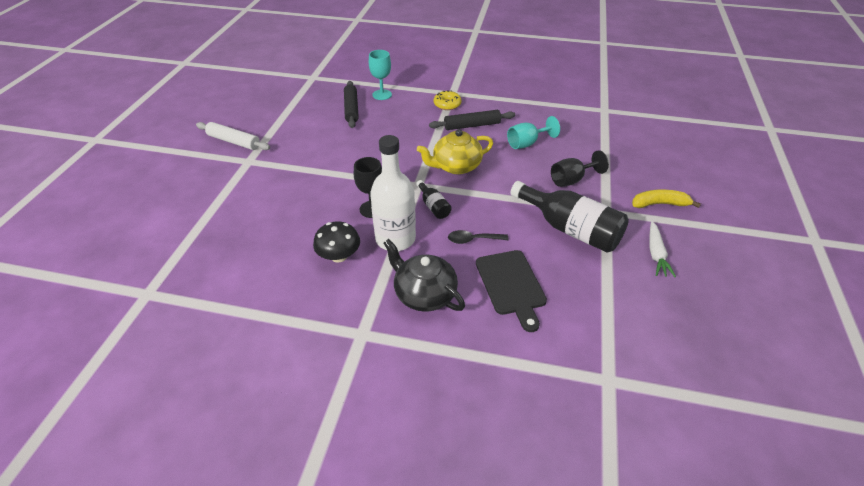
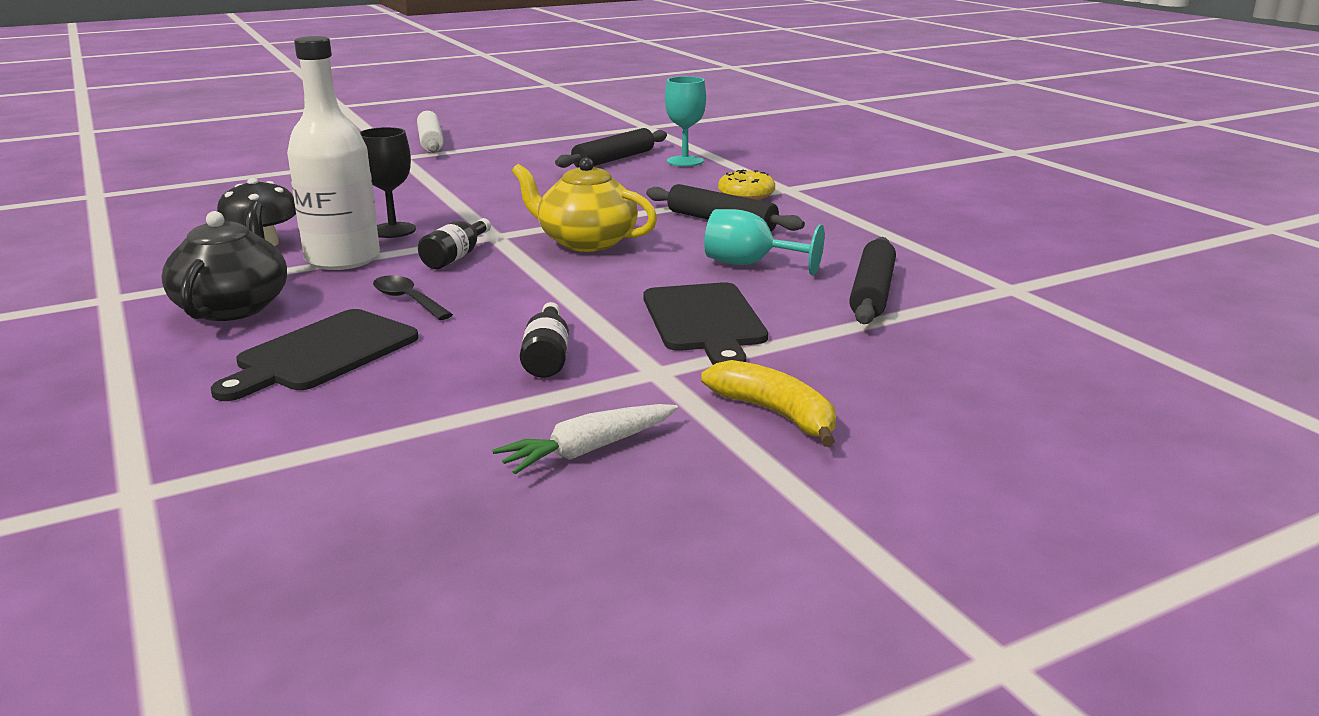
camera: 50 degrees right, 20 degrees down
(570, 229) = (547, 357): black bottle -> black bottle, size x0.47
(571, 180) = (705, 321): black goblet -> black cutting board
(581, 135) = (872, 293): none -> black rolling pin

